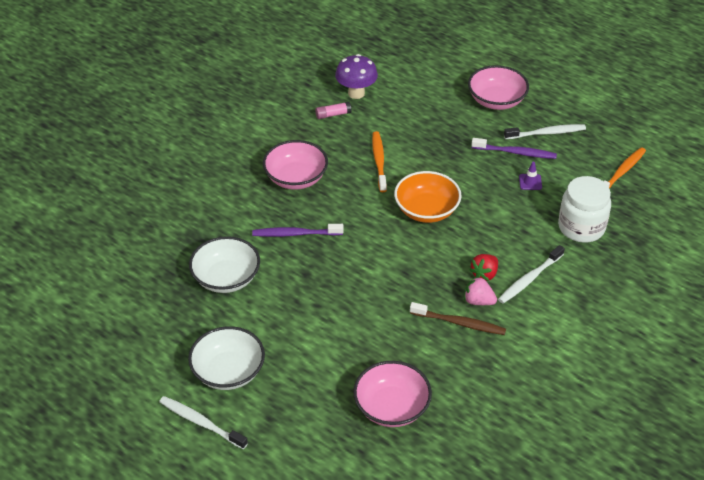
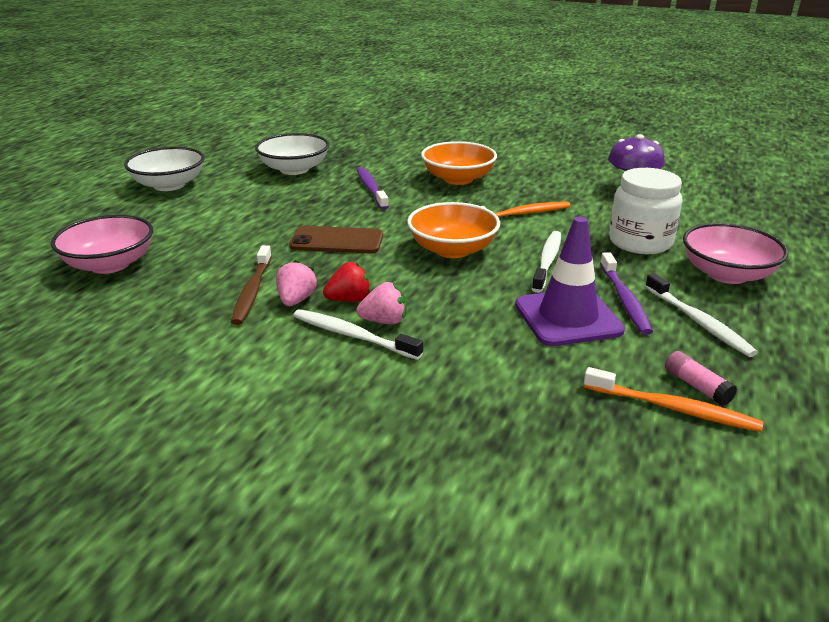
camera: 75 degrees right, 15 degrees down
(201, 423) = (105, 183): white toothbrush -> white toothbrush (547, 261)
(296, 178) = (458, 179): pink bowl -> orange bowl
(333, 115) = (579, 183): pink glue stick -> pink glue stick (696, 386)
(392, 269) = (337, 241): none -> brown phone
(484, 274) = (349, 300): red strawberry -> red strawberry turned 135 degrees clockwise
(515, 262) = (384, 321): none -> pink strawberry
(530, 182) = (568, 318): purple traffic cone -> purple traffic cone, size x2.44
(581, 227) = (494, 374): white jar -> white jar (640, 242)

